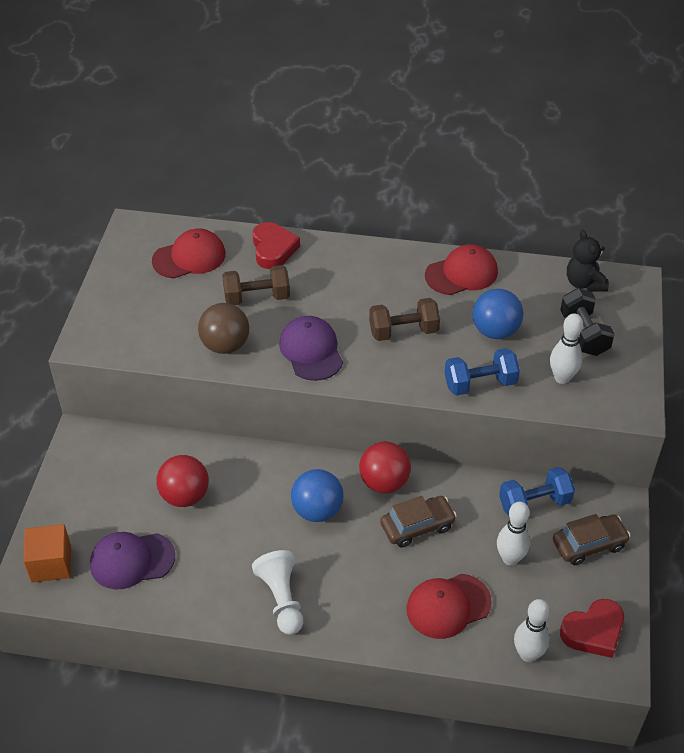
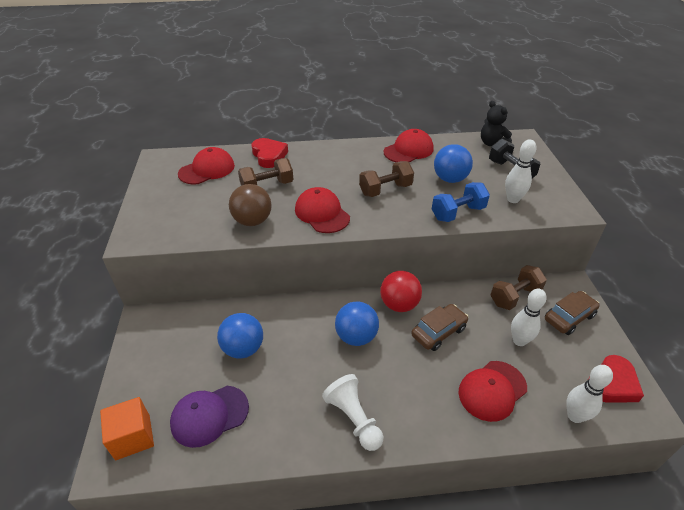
camera: 15 degrees left, 5 degrees down
(185, 496) = (243, 348): red ball -> blue ball
(311, 351) = (322, 213): purple cap -> red cap
(534, 503) = (514, 296): blue dumbbell -> brown dumbbell

